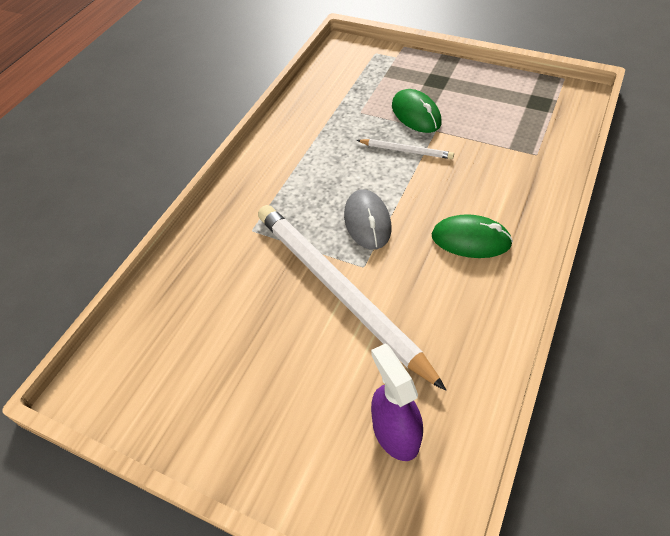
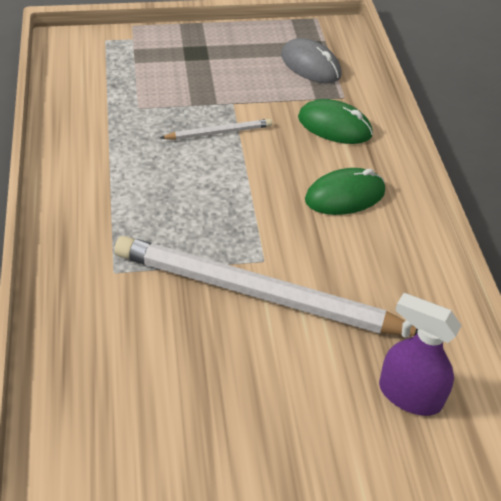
camera: 40 degrees left, 5 degrees down
(367, 222) = (234, 216): grey mouse -> grey mouse (310, 65)
(416, 114) = (200, 93): green mouse -> green mouse (334, 126)

